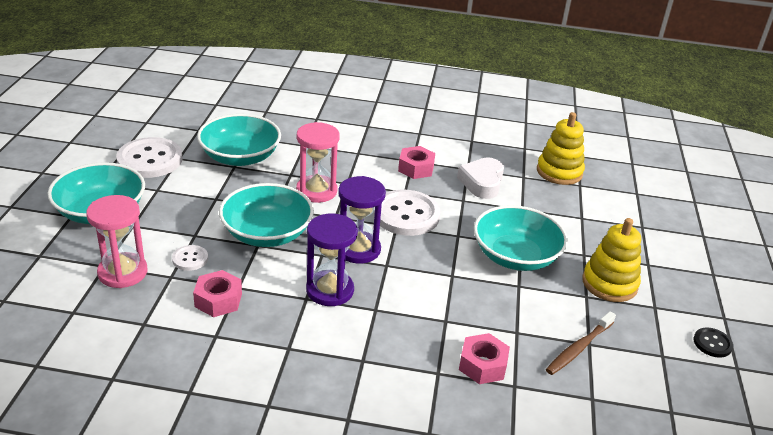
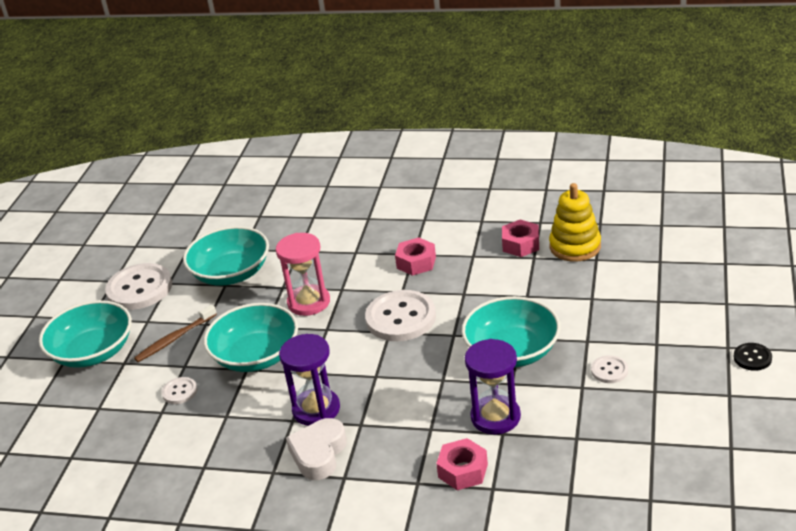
camera: 10 degrees right, 0 degrees up
(123, 272) = (115, 413): pink hourglass -> none
(218, 300) = (207, 431): pink nut -> pink nut (521, 244)
(358, 249) = (347, 362): purple hourglass -> purple hourglass (495, 417)
(482, 182) = (486, 270): white heart -> white heart (319, 454)
(579, 348) = (564, 443): brown toothbrush -> brown toothbrush (174, 339)
(609, 284) = (609, 370): yellow stacking toy -> white button
(712, 343) = (709, 424): black button -> black button (752, 358)

